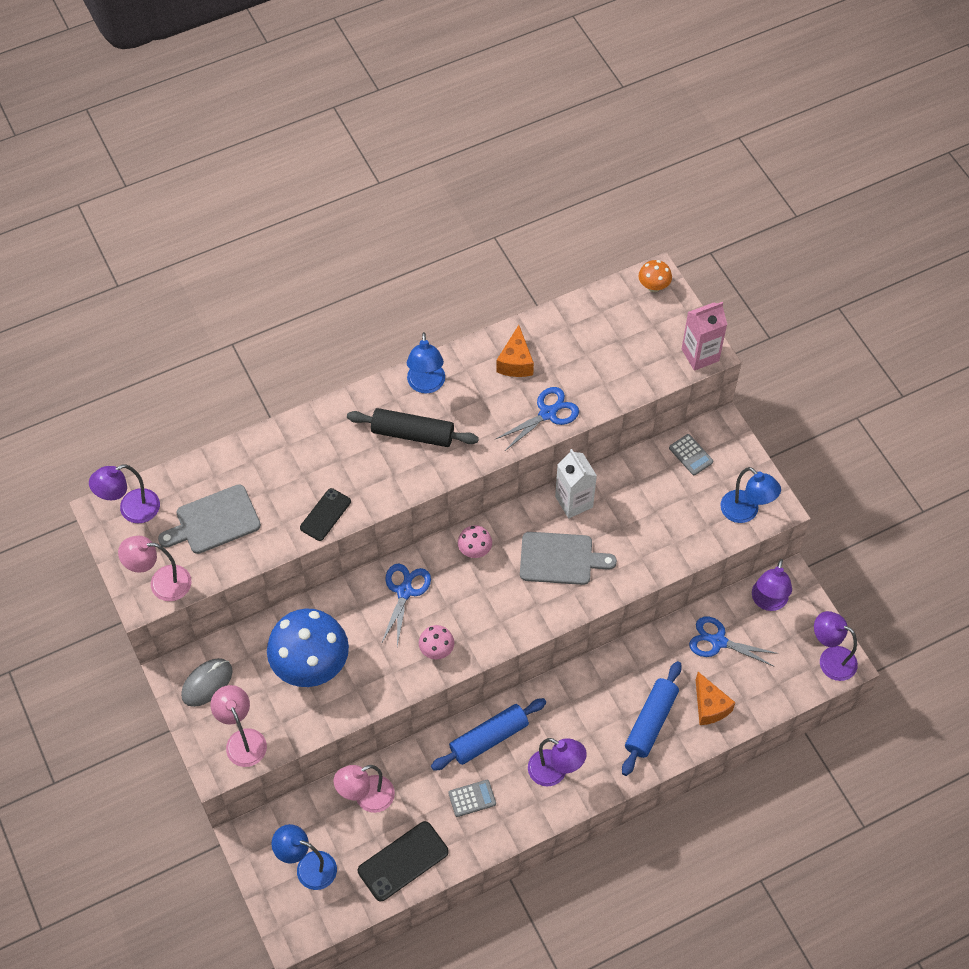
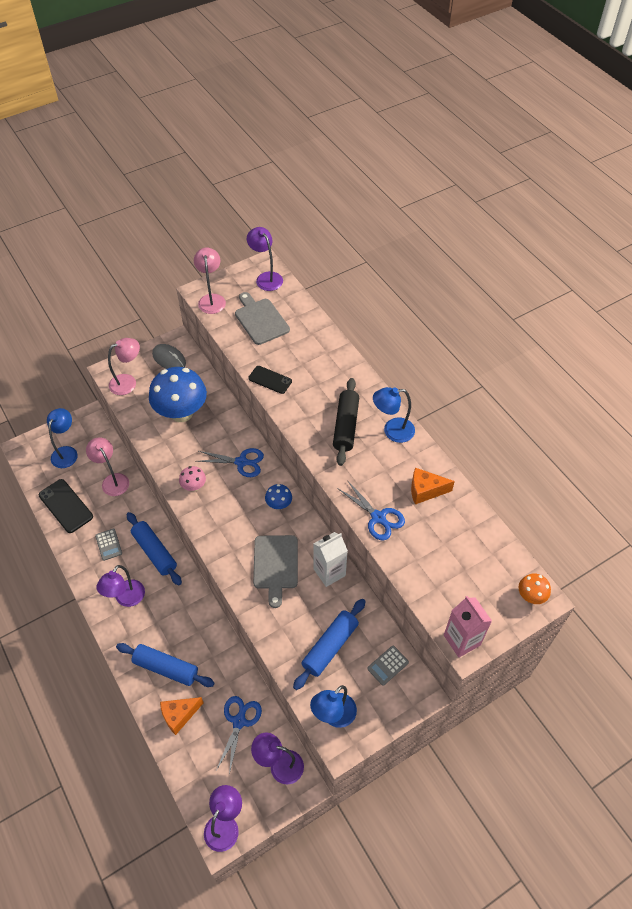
camera: 85 degrees right, 5 degrees down
(475, 550) = (279, 504): pink mushroom -> blue mushroom
(667, 509) = (330, 647): none -> blue rolling pin

